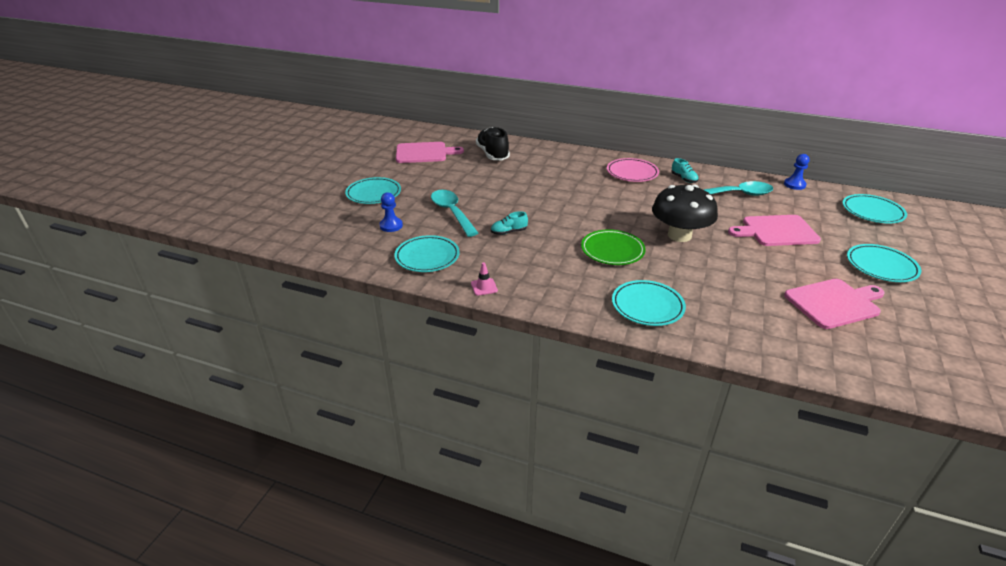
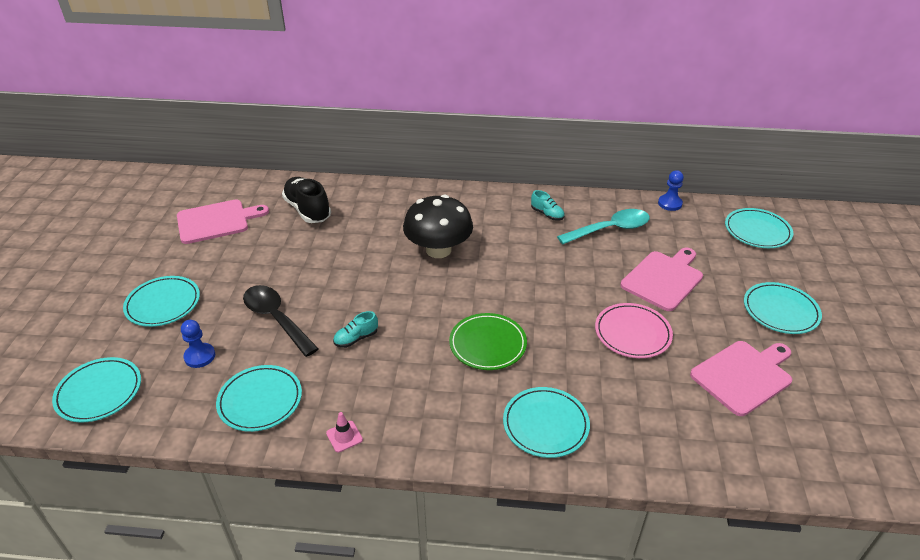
camera: 15 degrees left, 5 degrees up
(316, 235) = (99, 392): none -> turquoise plate
(452, 212) = (276, 319): turquoise spoon -> black spoon
(632, 173) = (485, 214): pink plate -> pink plate (632, 333)
(679, 235) = (559, 305): black mushroom -> black mushroom (438, 250)
(776, 231) = (664, 279): pink cutting board -> pink cutting board turned 150 degrees clockwise

